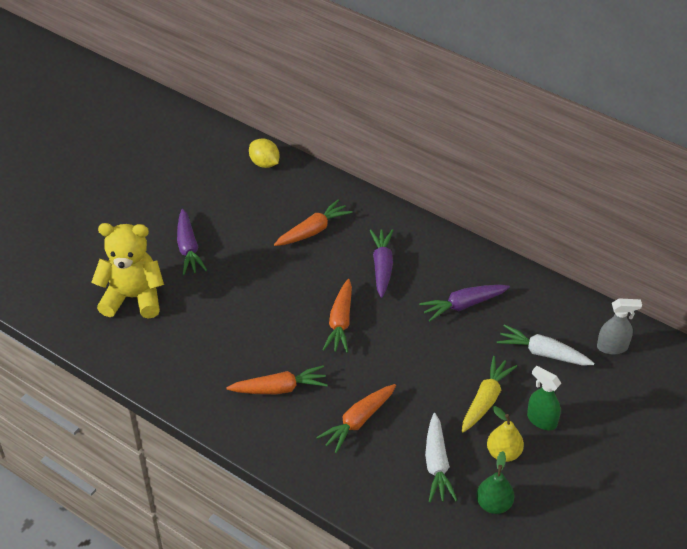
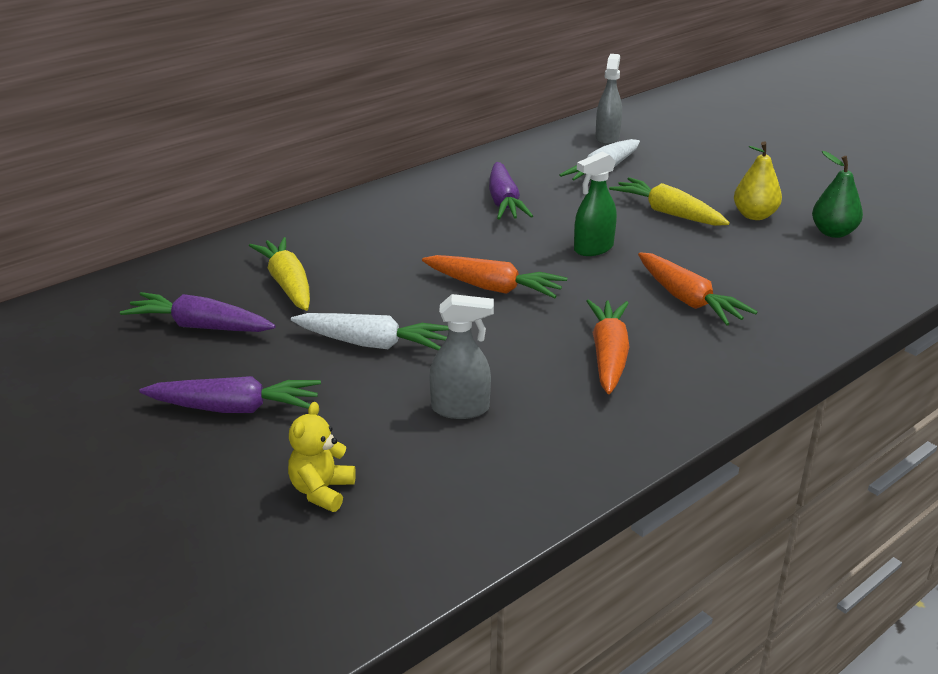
camera: 75 degrees left, 15 degrees down
(133, 298) = (322, 491): yellow teddy bear -> yellow teddy bear, size x0.47
(210, 333) = (460, 409): none -> grey spray bottle
(264, 163) = (92, 306): yellow lemon -> none
(313, 231) = (287, 284): orange carrot -> yellow carrot
(382, 267) = (401, 243): purple carrot -> purple carrot (200, 326)
(437, 464) = (769, 257): white carrot -> white carrot (372, 344)
(541, 420) = (706, 188): green spray bottle -> green spray bottle (593, 249)

